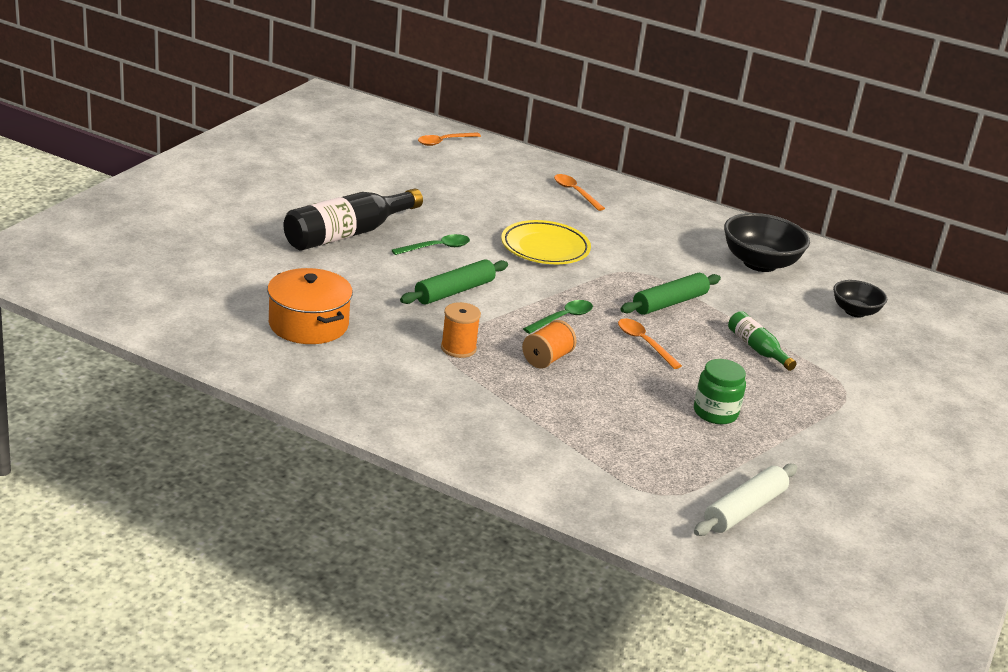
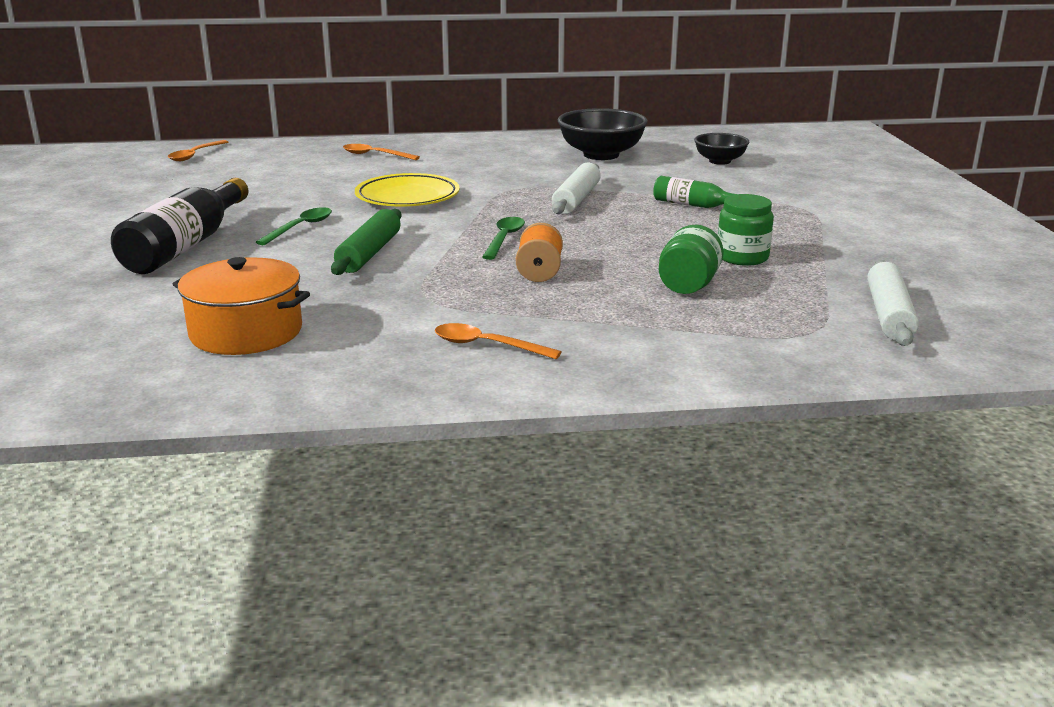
camera: 30 degrees left, 5 degrees down
(458, 348) = (442, 294): orange spool -> none
(635, 418) = (688, 285): none -> green jar
(644, 343) = (603, 232): orange spoon -> orange spoon (487, 345)
(669, 303) = (576, 199): green rolling pin -> white rolling pin

